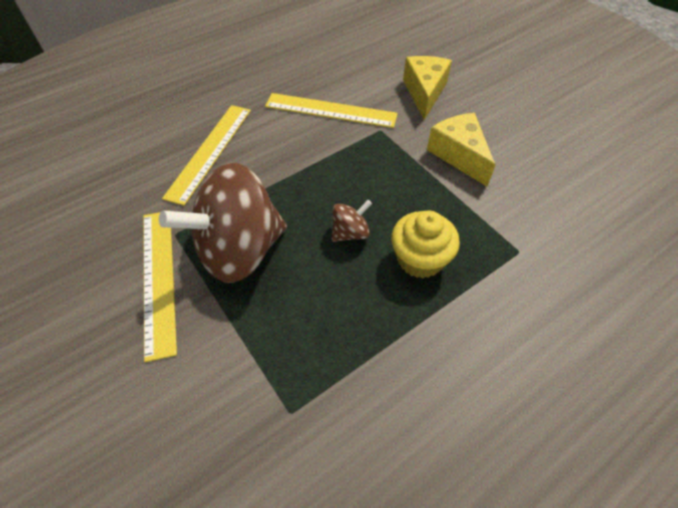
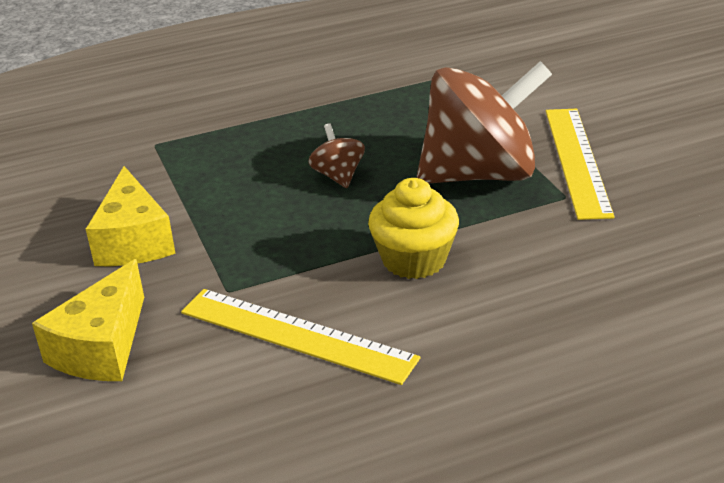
camera: 165 degrees left, 20 degrees down
(210, 151) = (525, 290): yellow ruler -> none
(350, 233) = (338, 176): brown spinning top -> brown spinning top turned 90 degrees clockwise
(420, 259) = (269, 148): yellow cupcake -> yellow cupcake (414, 260)

